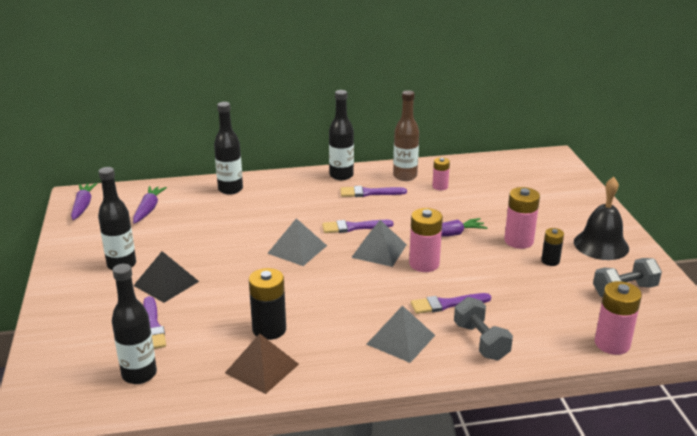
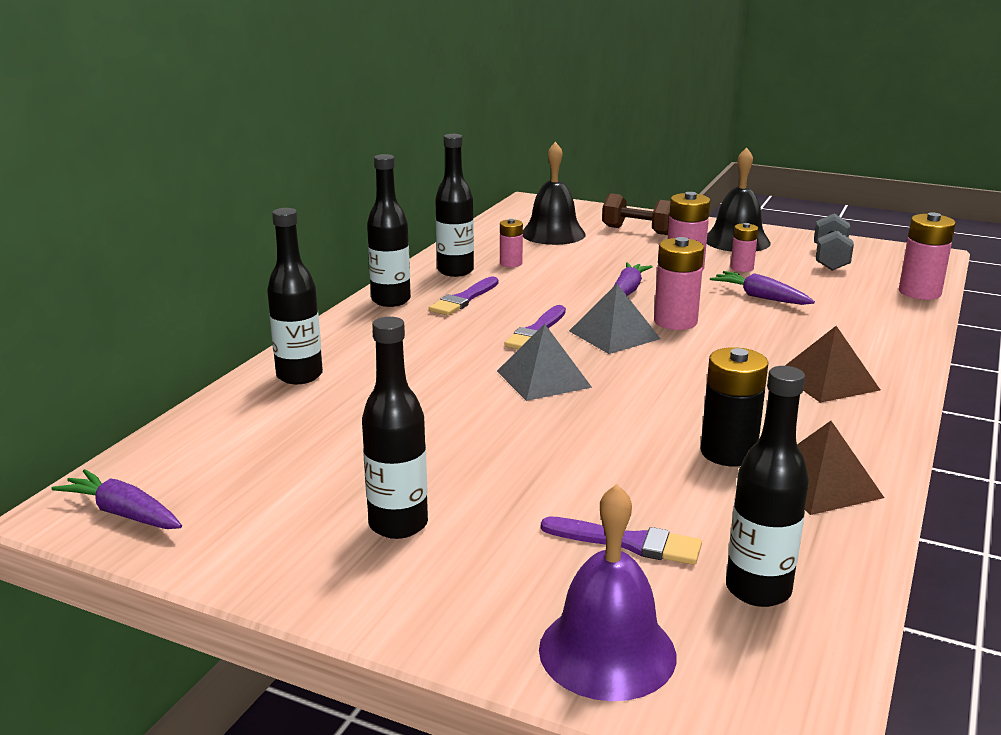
camera: 55 degrees left, 5 degrees down
(63, 347) = (607, 651): none -> purple bell
(148, 209) = (247, 454): purple carrot -> purple carrot (760, 297)
(166, 283) = (511, 498): black pyramid -> none
(401, 339) = (827, 380): grey pyramid -> brown pyramid
(405, 176) = (455, 271): brown bottle -> black bottle
(447, 304) = (776, 336): purple brush -> none
(481, 341) = (867, 343): grey dumbbell -> none
(508, 182) = (553, 234): none -> black bell
(550, 261) = (742, 268): black battery -> pink battery
(561, 205) = (638, 231): none -> brown dumbbell

